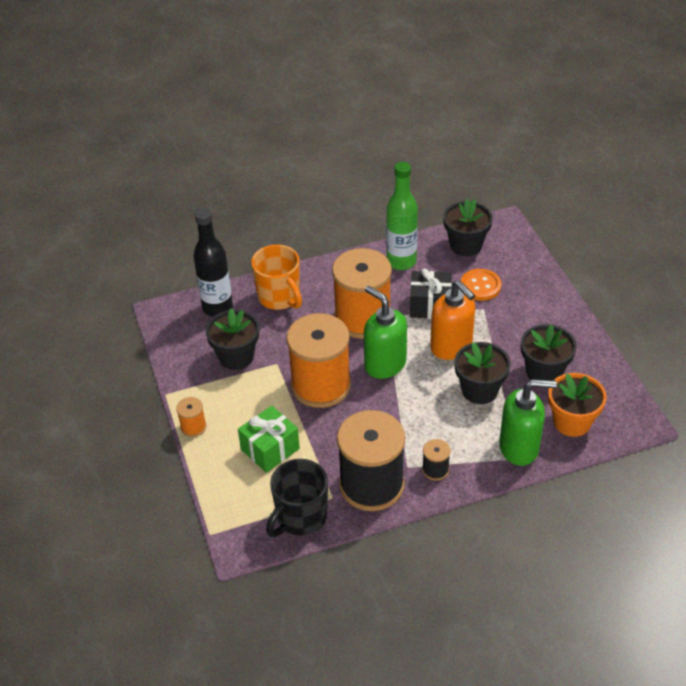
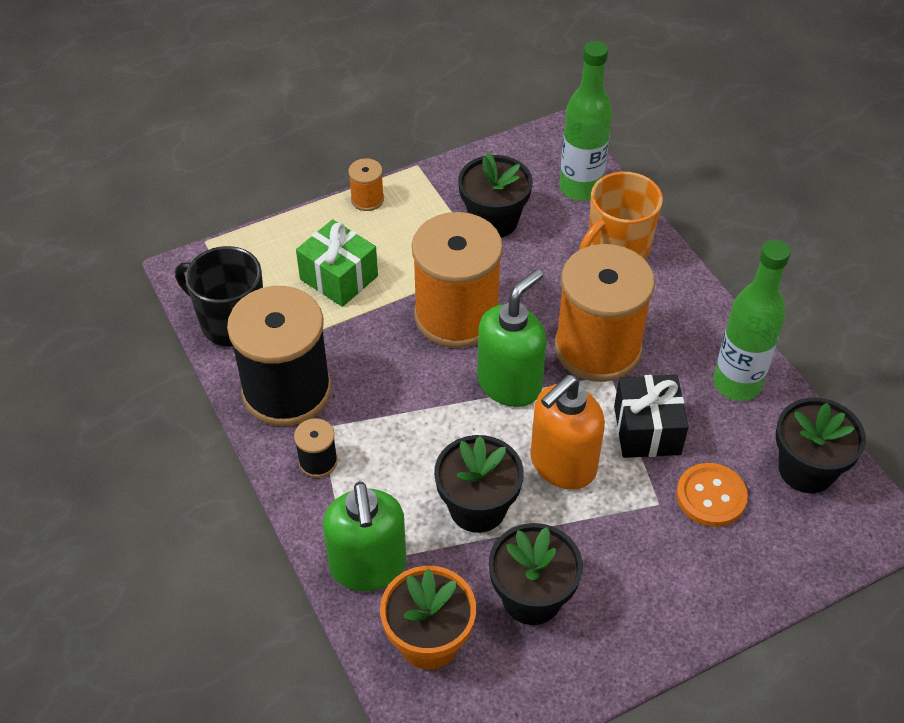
camera: 80 degrees right, 5 degrees up
(217, 307) = (580, 188): black bottle -> green bottle

